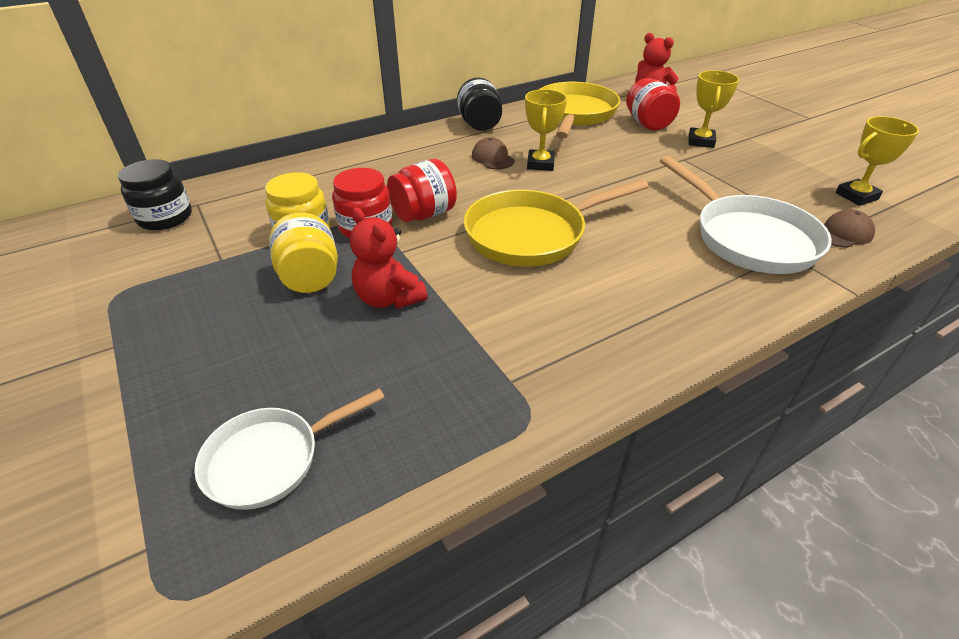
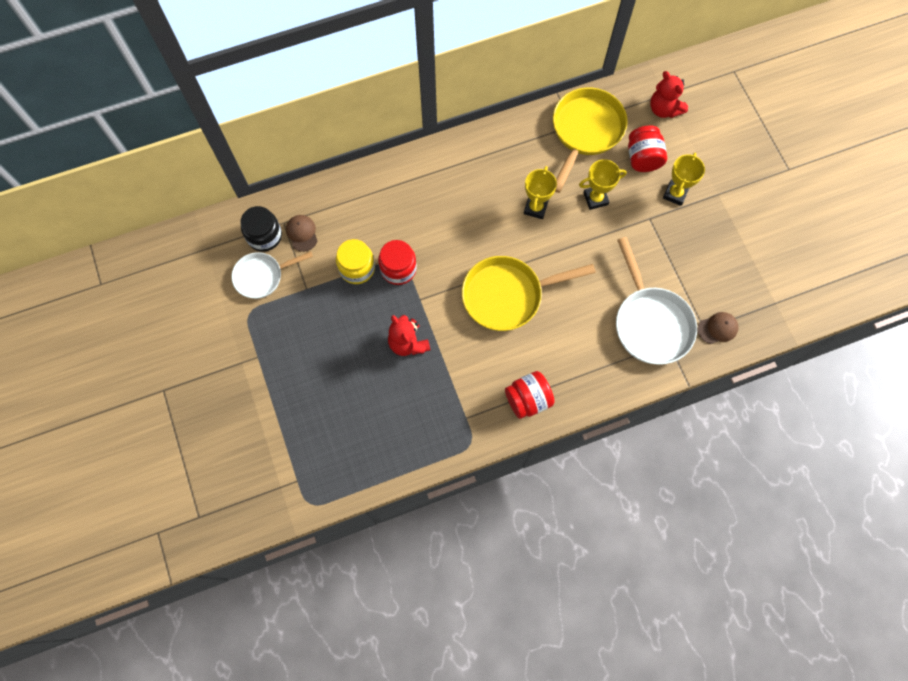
camera: 10 degrees right, 30 degrees up
(270, 459) = (345, 445): white pan -> white pan (262, 276)
(310, 277) = (362, 316): yellow jar -> none
(423, 214) = (438, 260): red jar -> red jar (528, 399)
(480, 125) = (500, 138): black jar -> none
(492, 158) = (501, 193): brown cap -> brown cap (302, 233)
(856, 196) = (754, 288): yellow trophy -> yellow trophy (595, 198)

